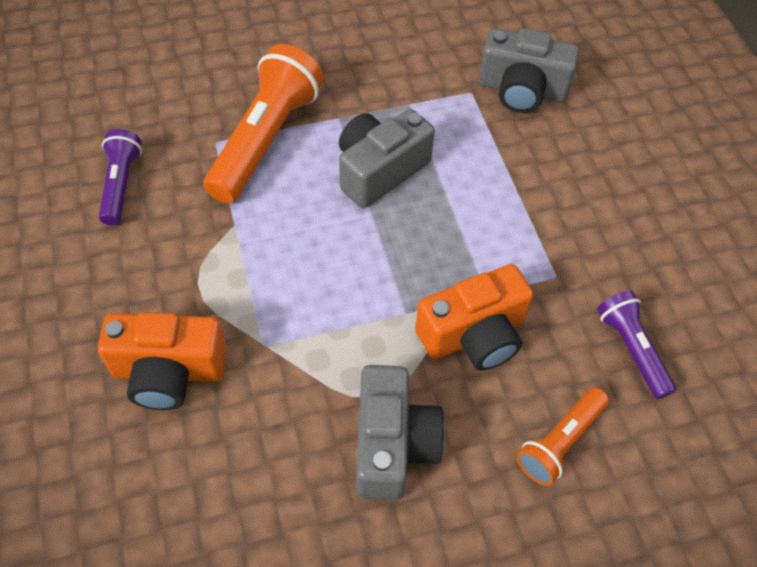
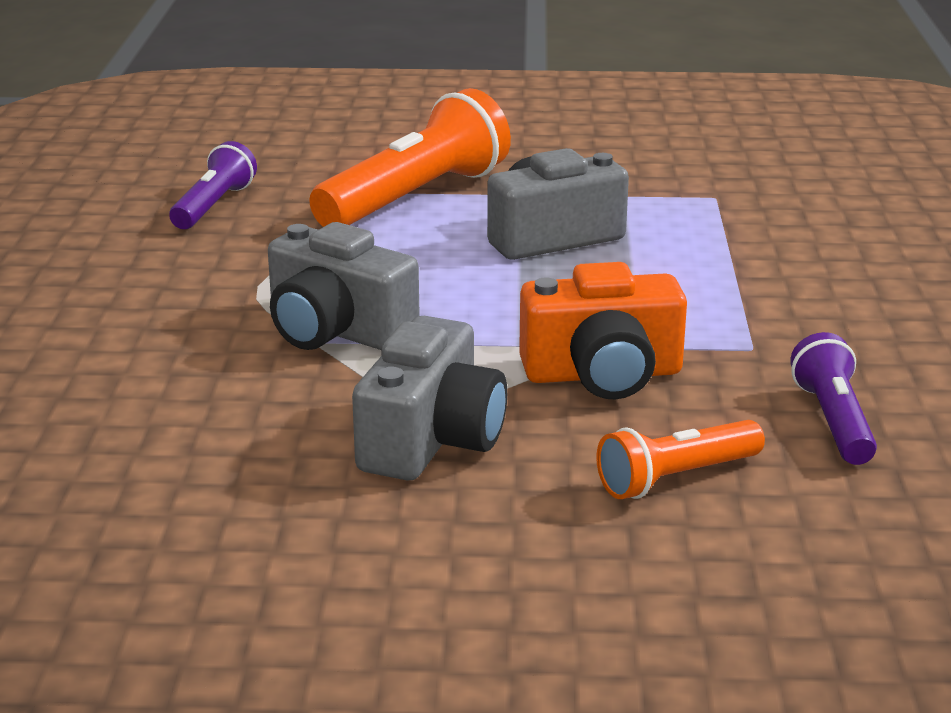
camera: 20 degrees right, 30 degrees down
(168, 371) = (176, 340): orange camera -> none
(522, 90) = (789, 203): grey camera -> grey camera (336, 331)

